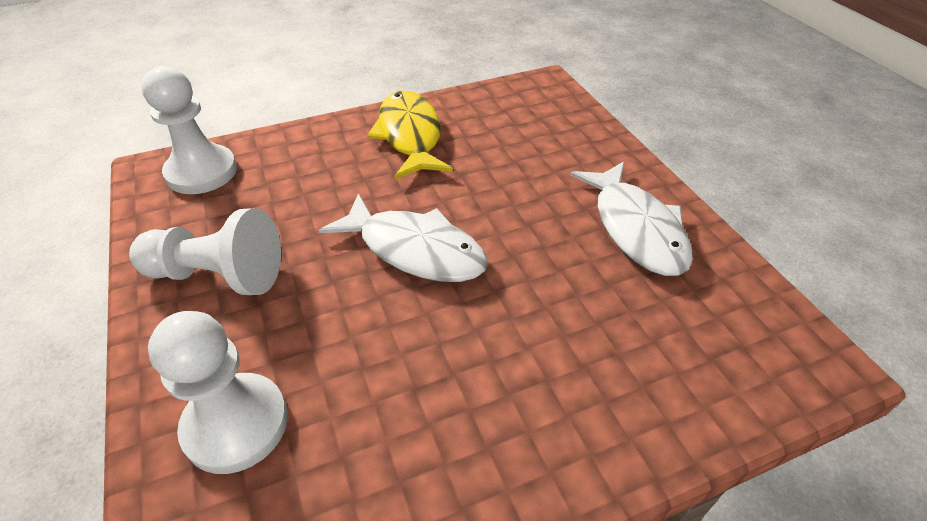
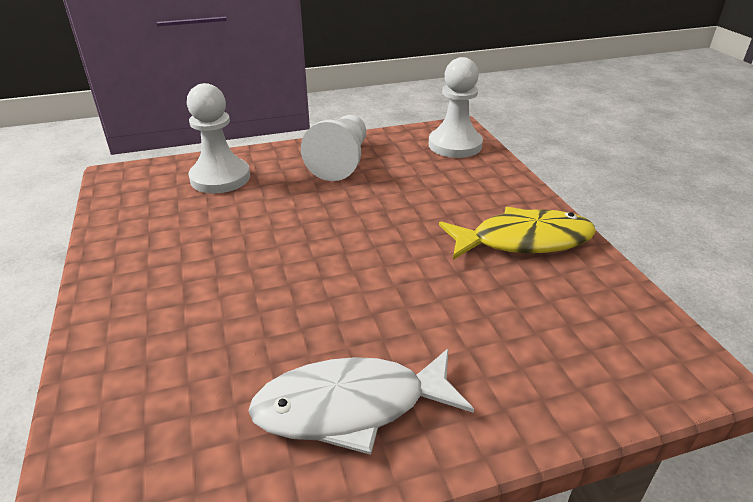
camera: 95 degrees right, 10 degrees down
(415, 250) = (349, 241): white fish -> none

